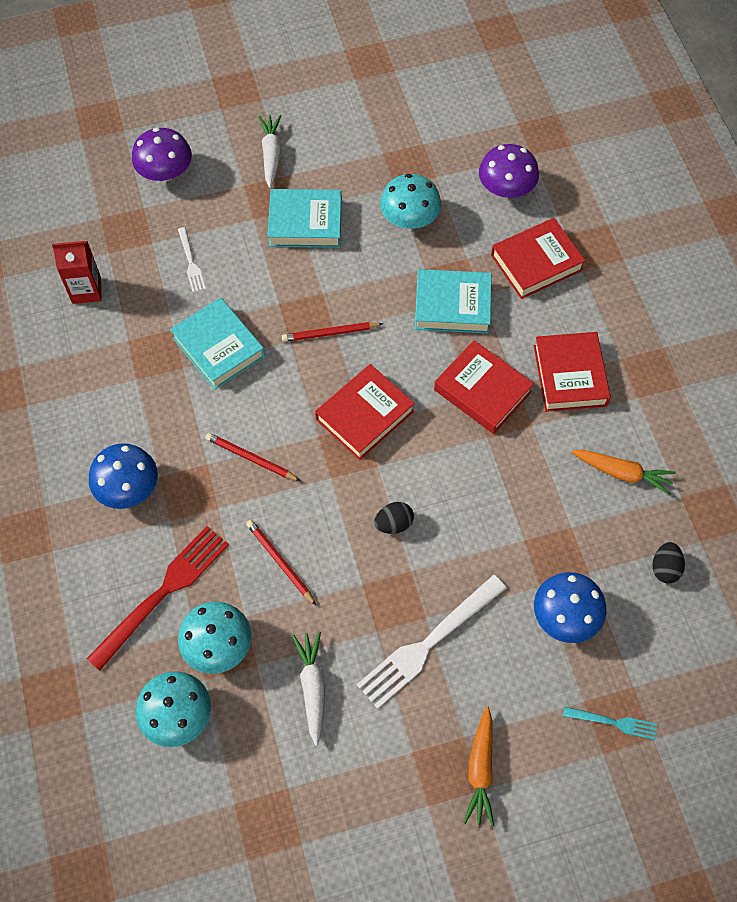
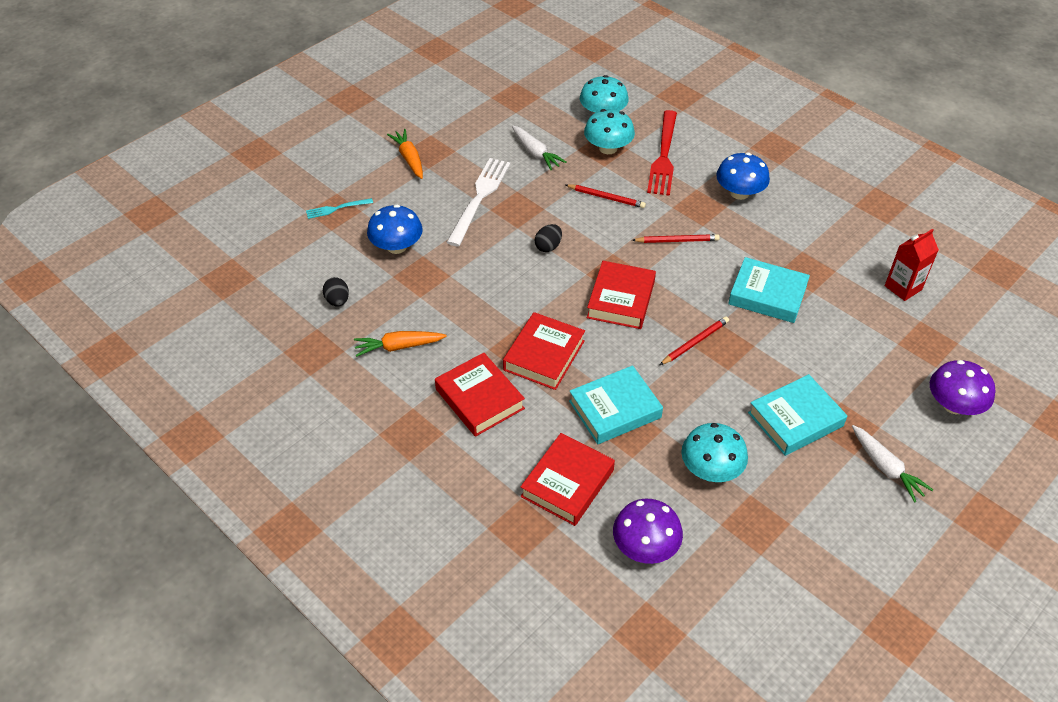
camera: 150 degrees right, 15 degrees down
(191, 263) = (851, 343): white fork -> none
(482, 391) = (544, 355): red book -> red book turned 75 degrees counterclockwise

